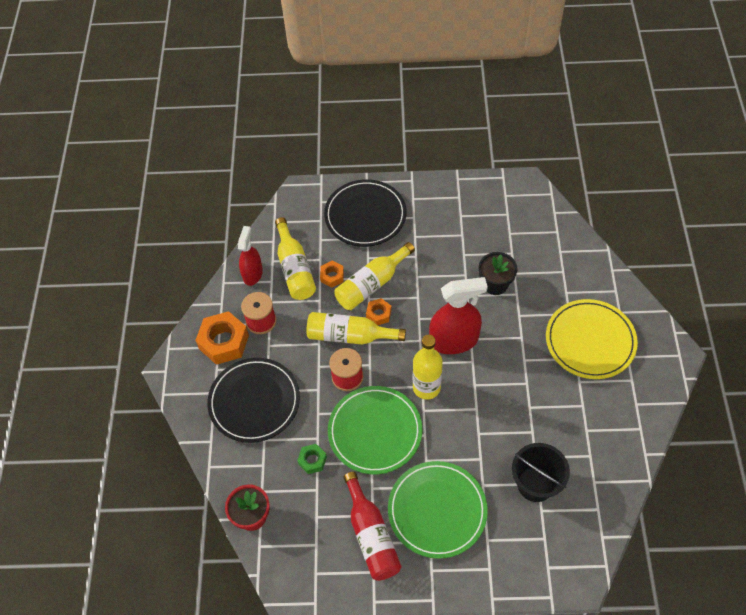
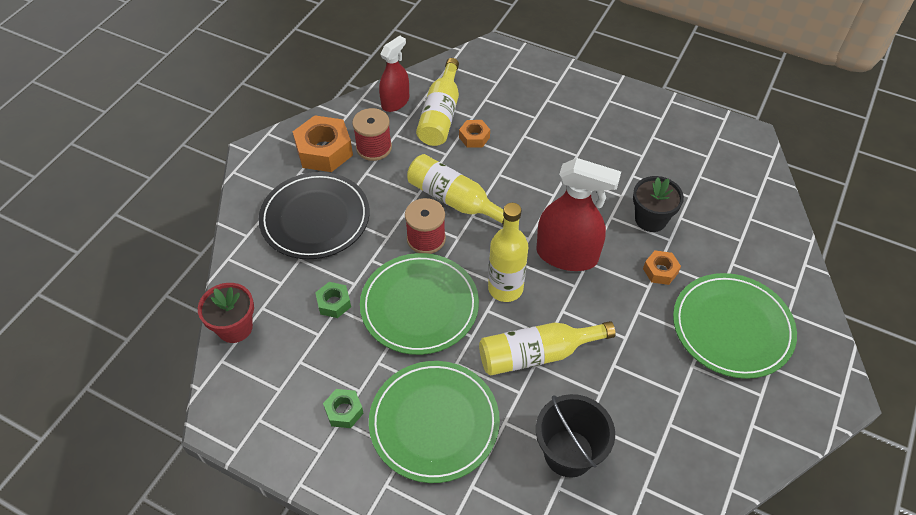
camera: 25 degrees right, 5 degrees down
(365, 215) = (547, 96): black plate -> none
(371, 535) = (344, 411): red bottle -> green nut
(372, 284) = (511, 162): yellow bottle -> yellow bottle (537, 354)
(378, 314) = (500, 193): orange nut -> orange nut (660, 271)
(590, 341) = (732, 328): yellow plate -> green plate

